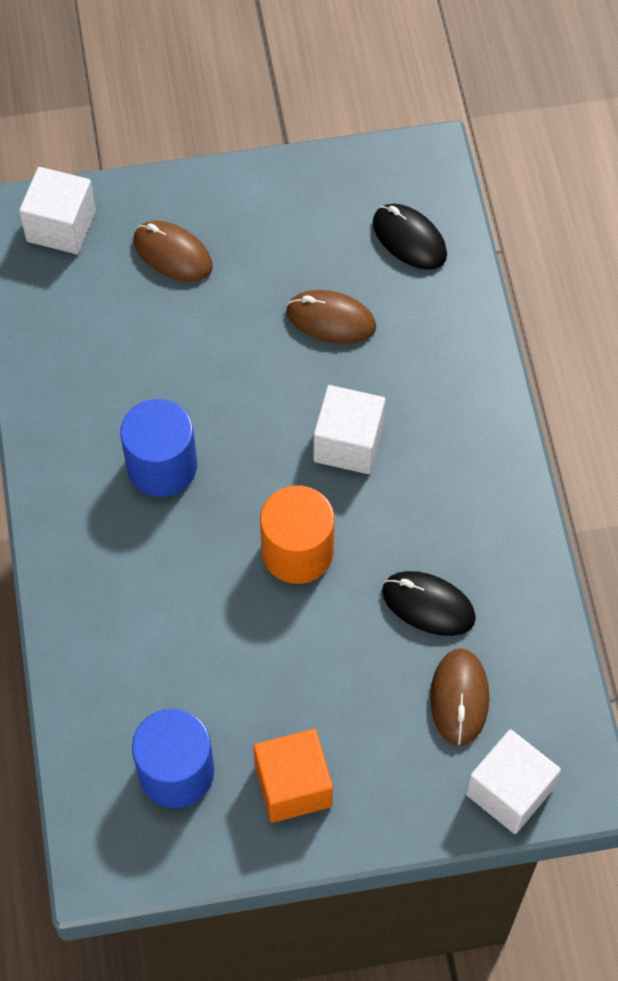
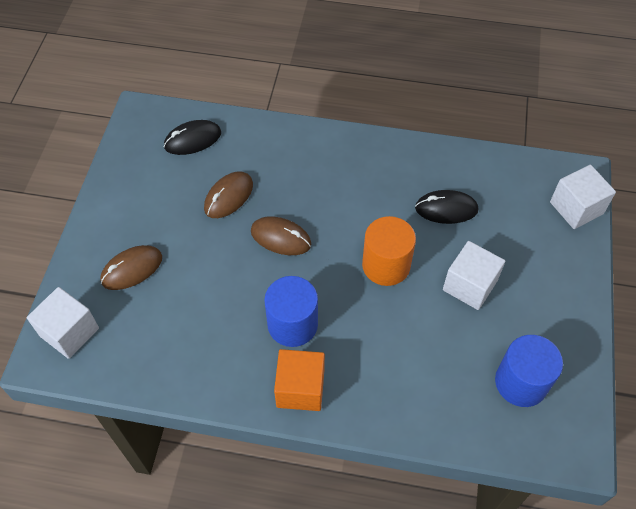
camera: 70 degrees left, 5 degrees down
(293, 785) = (546, 317): orange cube -> orange cube (300, 388)
(348, 443) = (321, 215): white cube -> white cube (469, 285)
(428, 605) = (446, 209): black mouse -> black mouse turned 45 degrees clockwise
(459, 698) = (511, 213): brown mouse -> brown mouse (281, 238)

